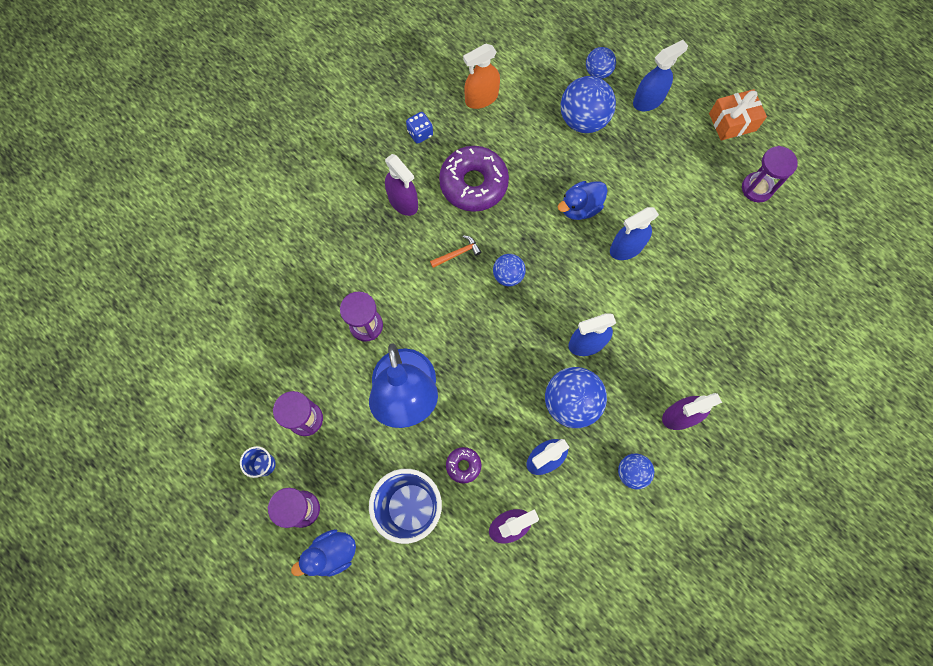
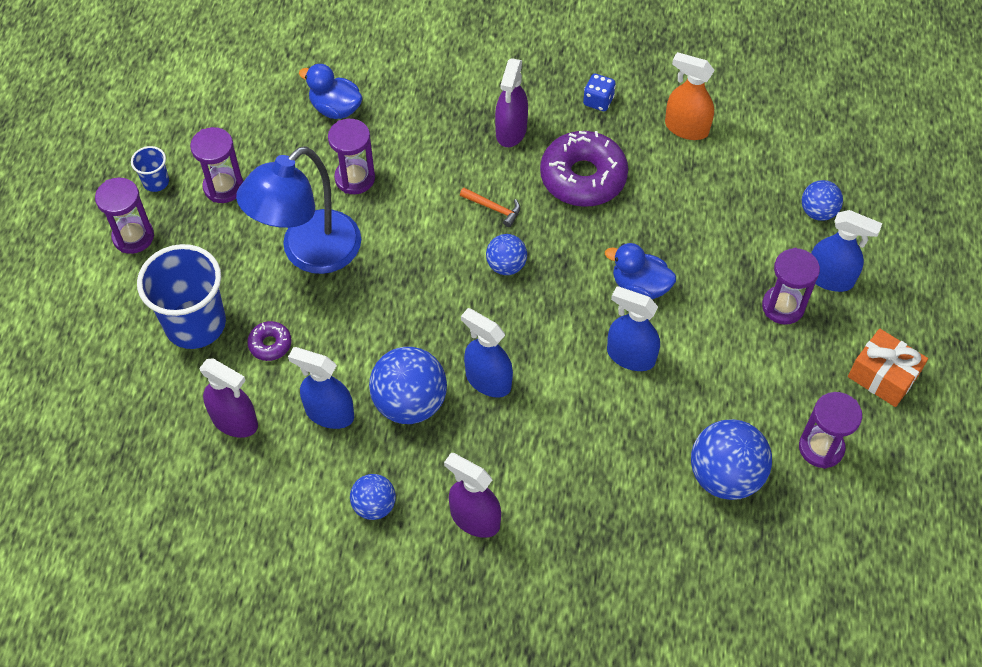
camera: 55 degrees right, 15 degrees down
(331, 553) = (105, 286): blue duck -> blue duck (335, 108)
(583, 120) = (747, 231): blue ball -> blue ball (725, 476)
(650, 139) = (783, 306): none -> purple hourglass

